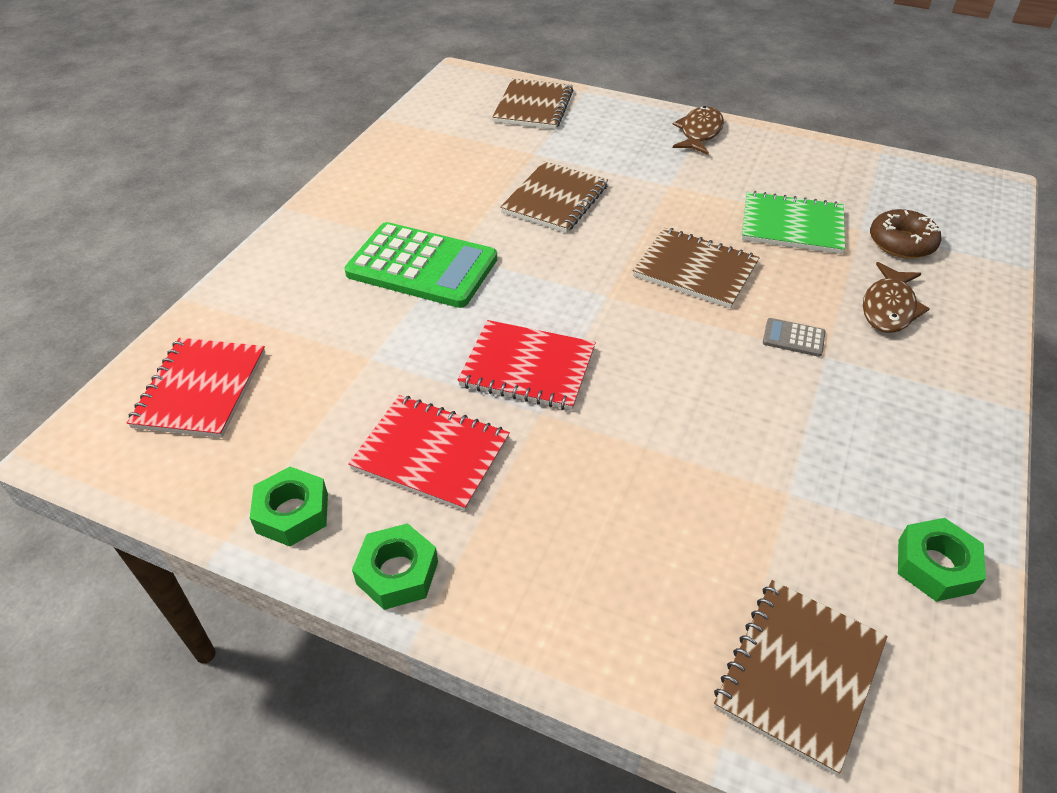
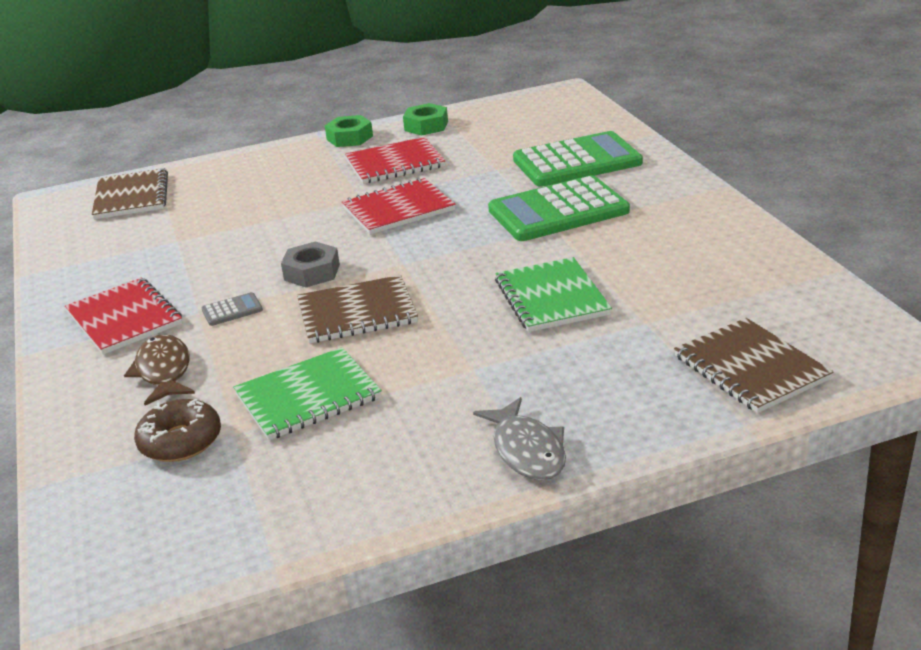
camera: 140 degrees right, 15 degrees down
(201, 389) = (555, 123): red notebook -> red notebook (124, 318)
(303, 312) = (577, 162): none -> green calculator
(555, 199) = (551, 297): brown notebook -> green notebook
(689, 337) = (312, 272): none -> grey nut
(699, 133) = (527, 450): brown fish -> grey fish
(935, 566) = (72, 254): green nut -> none

